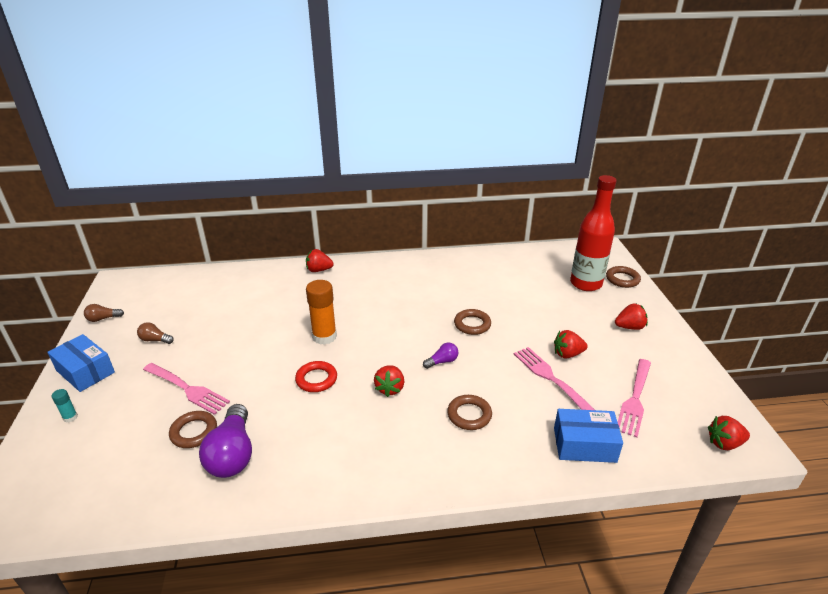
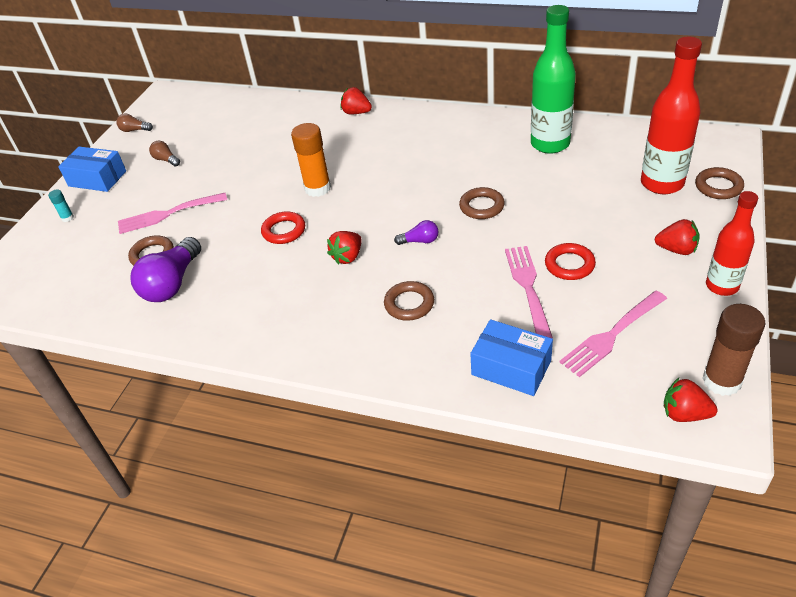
camera: 30 degrees right, 10 degrees up
(85, 371) = (97, 178): blue box -> blue box turned 45 degrees counterclockwise
(187, 389) = (168, 214): pink fork -> pink fork turned 105 degrees clockwise
(489, 269) = (550, 144): none -> green bottle
(567, 354) = (569, 265): red strawberry -> red ring
(676, 346) = (722, 286): none -> red bottle
(727, 412) = (721, 381): none -> brown glue stick

